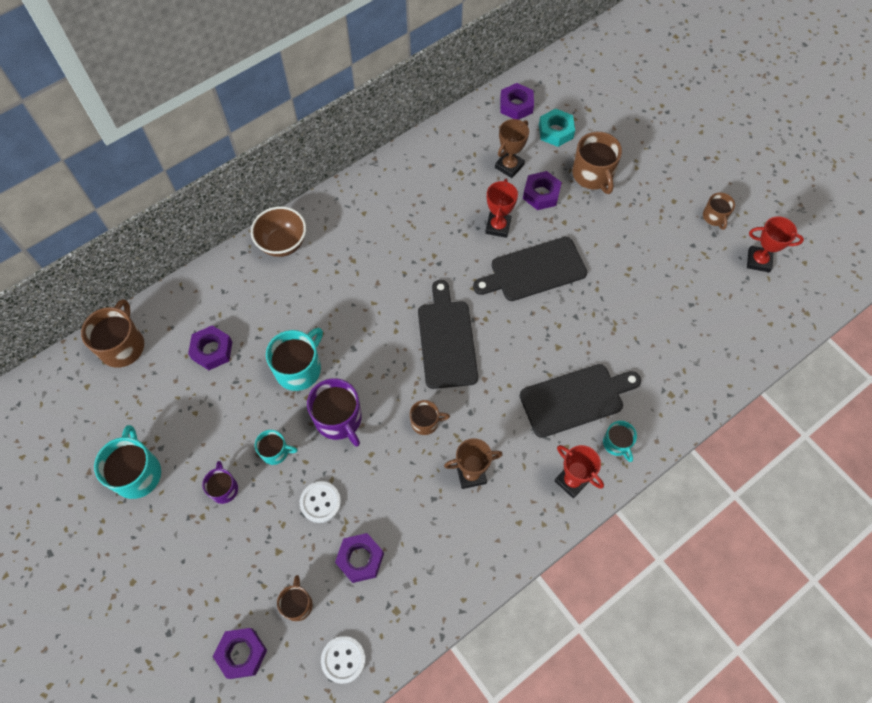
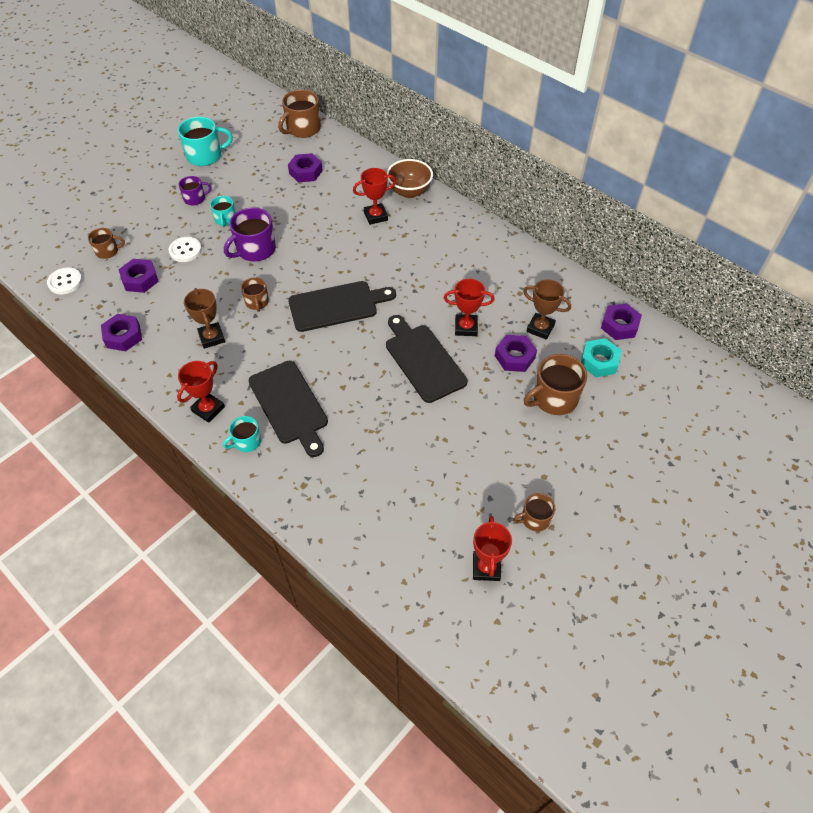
camera: 80 degrees right, 10 degrees down
(122, 346) = (303, 129): brown mug -> brown mug turned 135 degrees clockwise
(242, 653) = (75, 229): purple nut -> purple nut (123, 336)
(299, 368) = (296, 220): turquoise mug -> none
(315, 284) = (375, 216): none -> red trophy

